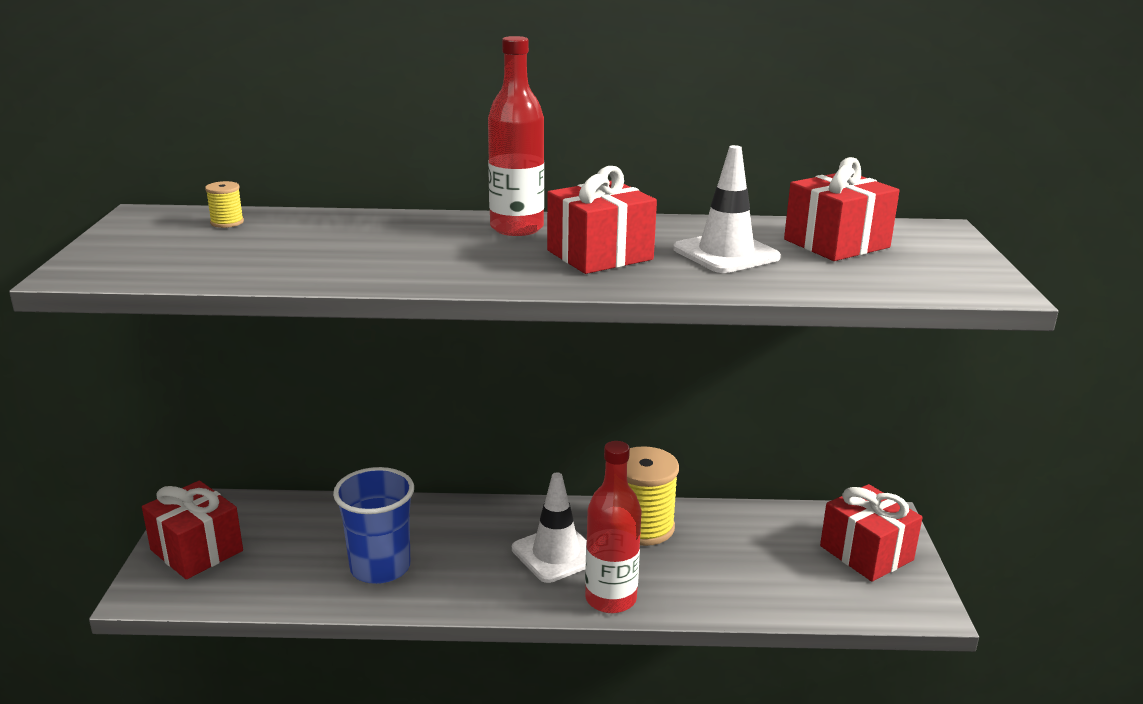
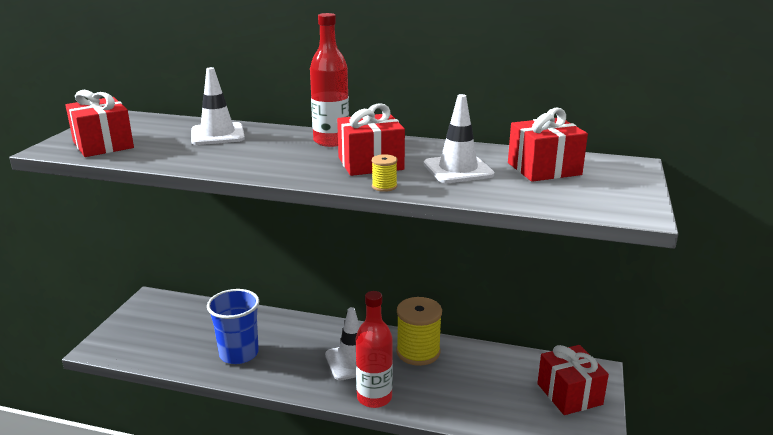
camera: 15 degrees right, 0 degrees up
(196, 550) = (138, 327): red gift -> red gift (103, 145)
(227, 222) = (159, 124): yellow spool -> yellow spool (384, 186)
(335, 231) = (217, 134): none -> white traffic cone

